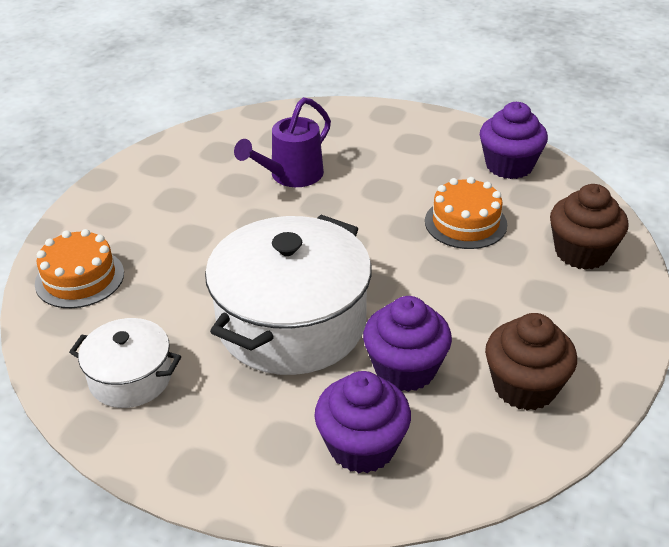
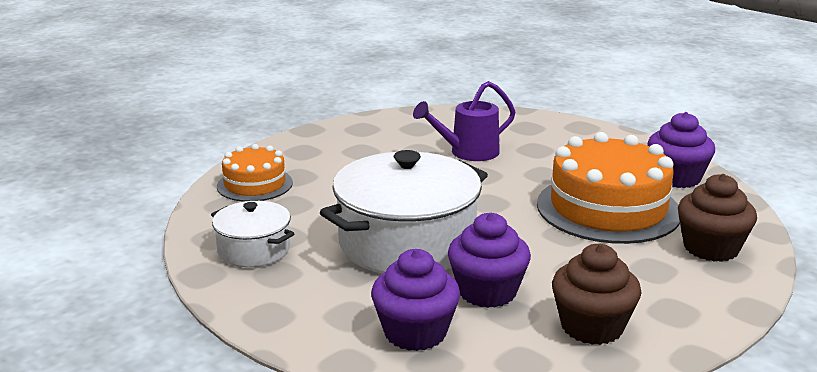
camera: 20 degrees right, 15 degrees down
(465, 223) = (608, 208): orange cake -> orange cake, size x1.79

